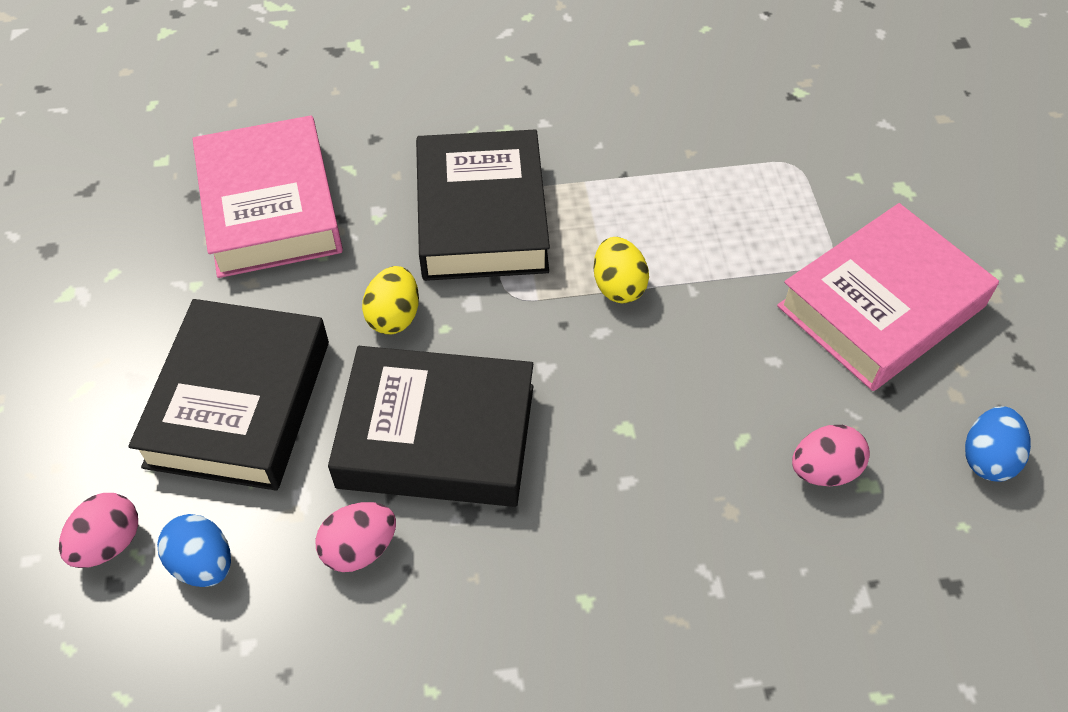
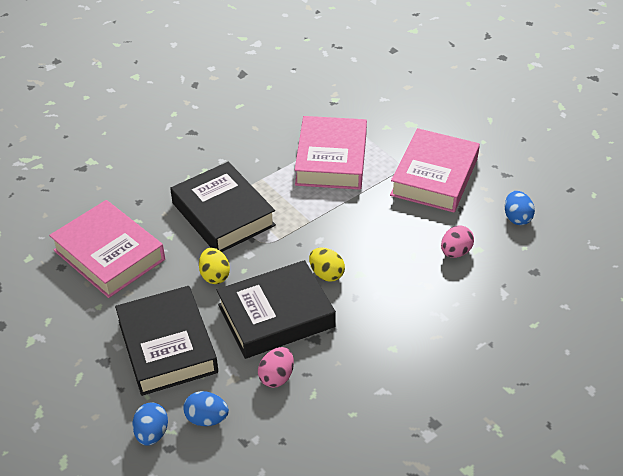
camera: 30 degrees left, 10 degrees down
(109, 543) = (152, 433): pink egg -> blue egg
(618, 286) = (312, 217): yellow egg -> yellow egg (326, 274)
(720, 196) = (331, 159): none -> pink book

